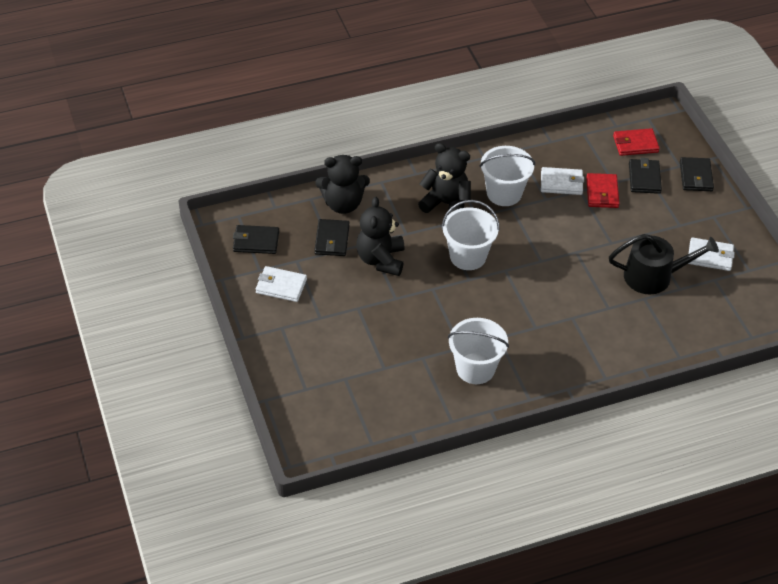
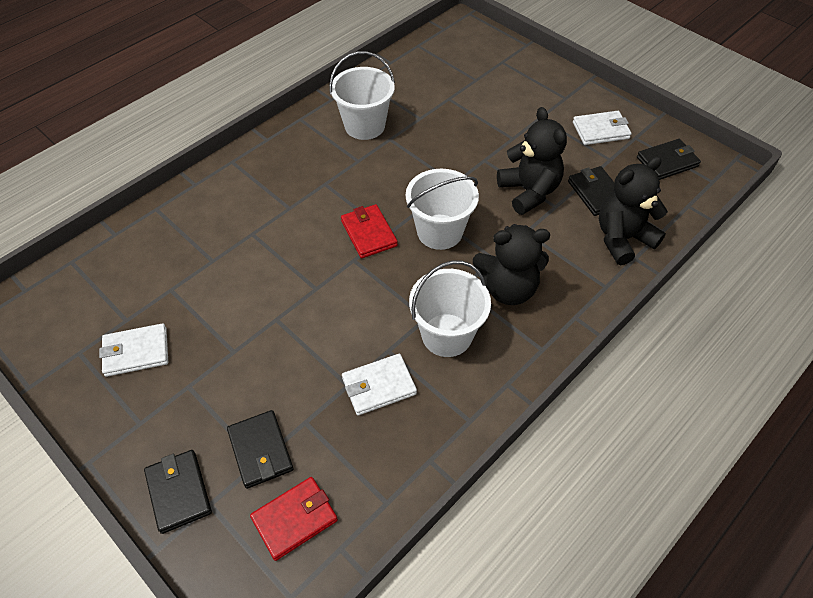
camera: 155 degrees right, 5 degrees up
(602, 193) = (315, 394): red wallet -> red wallet (369, 233)
(654, 276) = (207, 293): black watering can -> none

